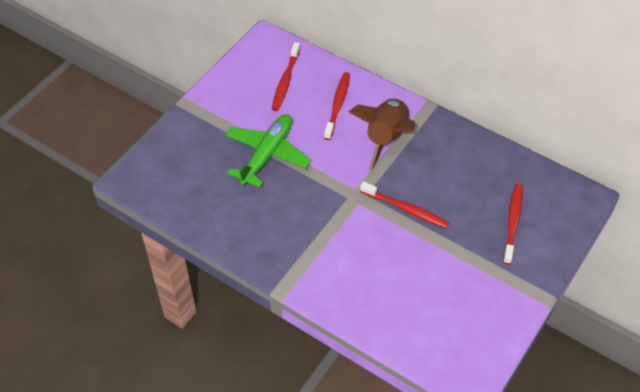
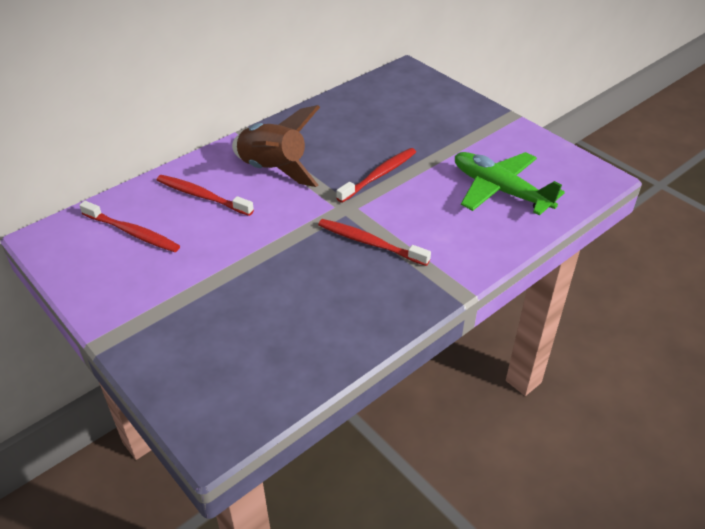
camera: 75 degrees left, 10 degrees down
(267, 154) = (246, 270): green plane -> green plane (499, 190)
(512, 223) = (421, 113): red toothbrush -> red toothbrush (370, 243)

